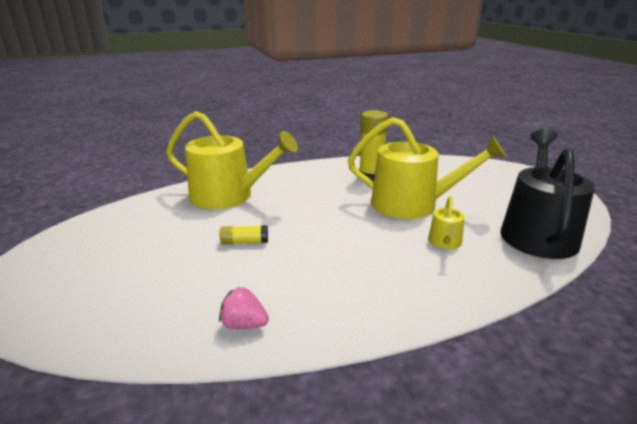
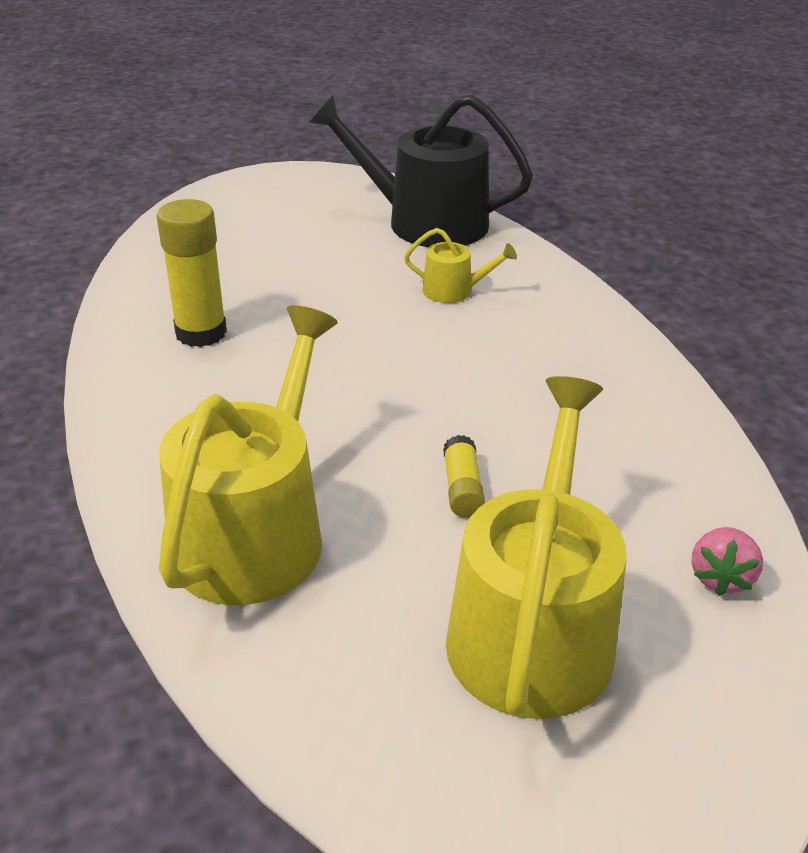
camera: 90 degrees left, 10 degrees up
(244, 324) = (681, 471): pink strawberry -> pink strawberry (720, 577)
(413, 204) = (331, 301): yellow watering can -> yellow watering can (533, 627)

